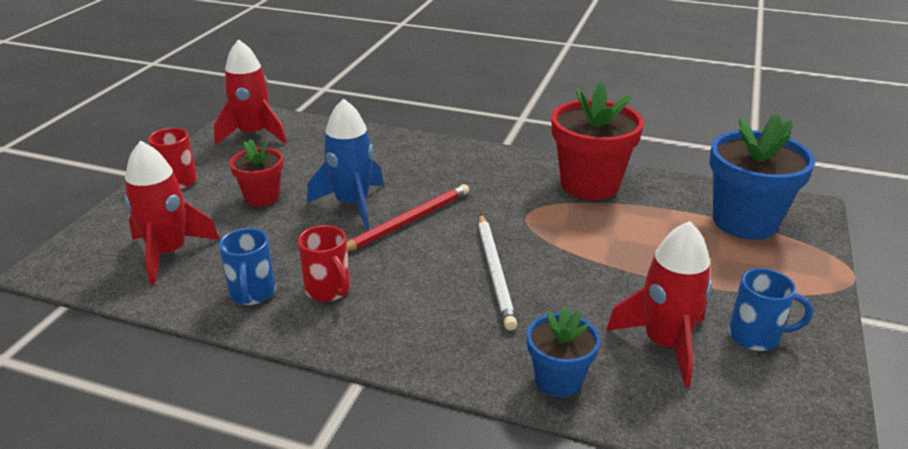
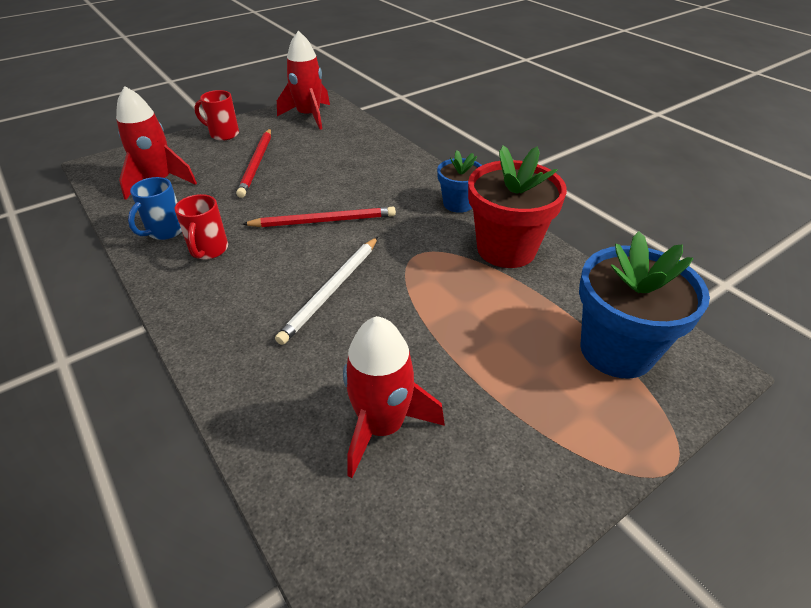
camera: 35 degrees right, 10 degrees up
(262, 197) = (256, 164): red flower pot -> red pencil
(352, 204) = (304, 192): blue rocket -> none
(558, 380) = (260, 406): blue flower pot -> blue flower pot (458, 204)
(756, 336) = (475, 469): blue mug -> none

